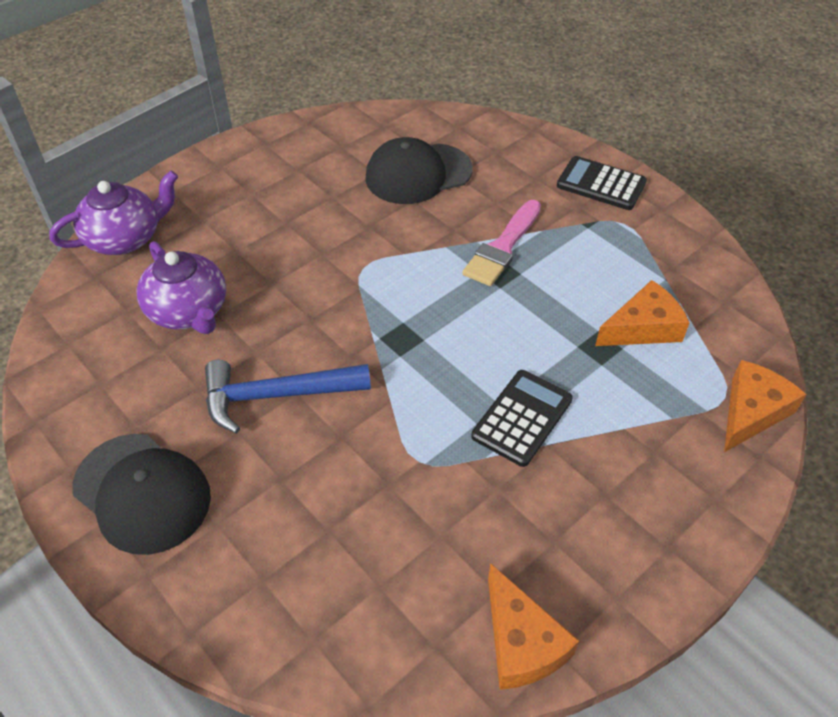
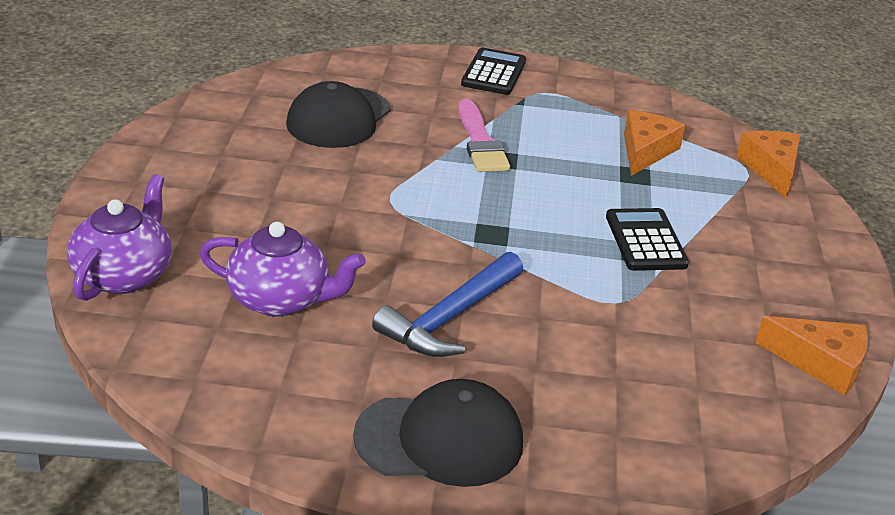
camera: 45 degrees left, 15 degrees down
(601, 184) = (493, 73): black calculator -> black calculator turned 120 degrees clockwise

